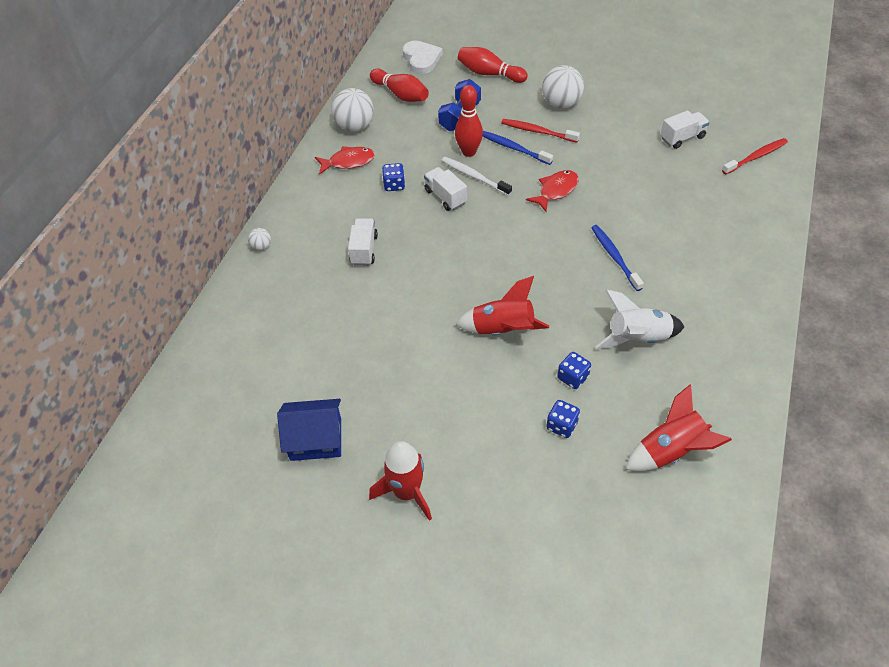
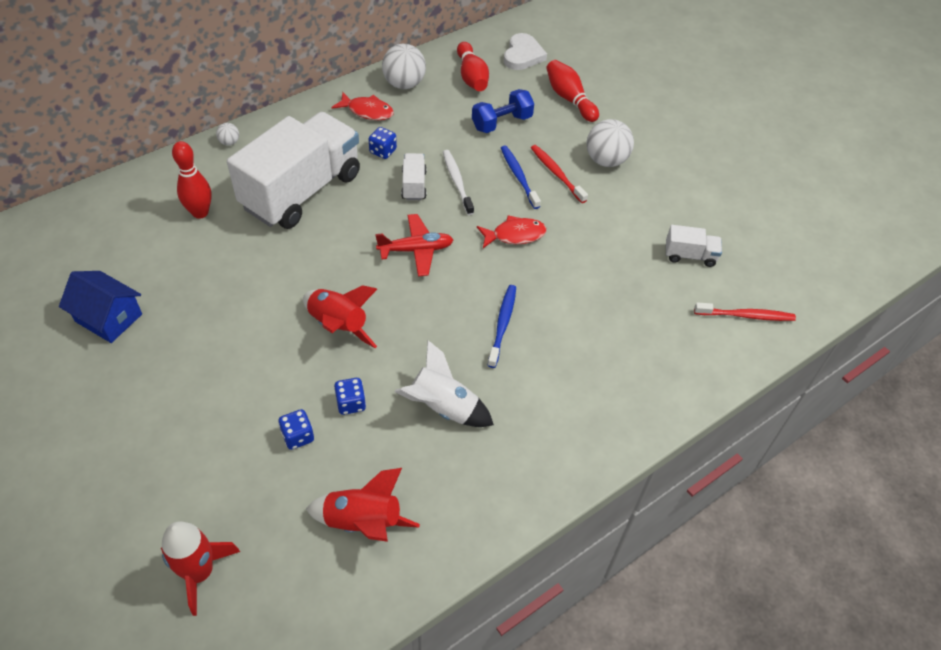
camera: 30 degrees right, 0 degrees up
(364, 250) = (301, 191): white truck -> white truck, size x2.45
(407, 492) = (126, 404): red rocket -> red rocket (199, 572)
(469, 152) = (475, 158): red bowling pin -> red bowling pin (200, 212)
(498, 242) = (416, 250): none -> red plane

